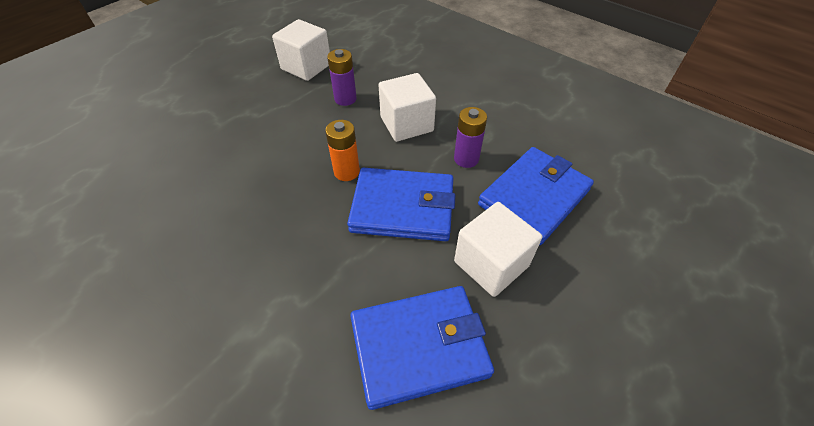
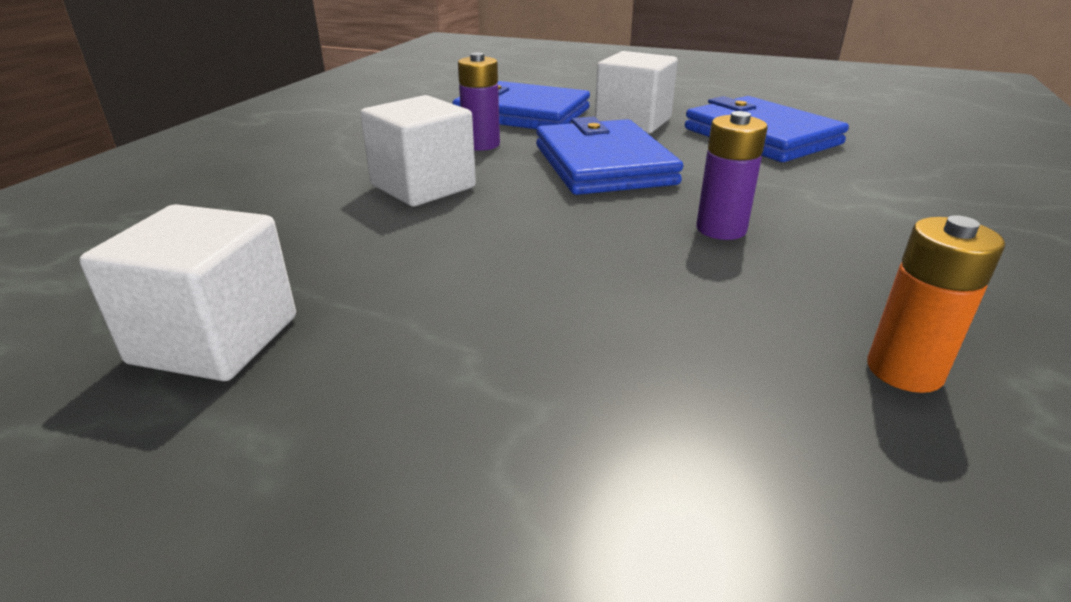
camera: 110 degrees left, 20 degrees down
(345, 99) = (363, 251): purple battery -> purple battery (721, 229)
(346, 172) = (572, 208): orange battery -> orange battery (904, 371)

